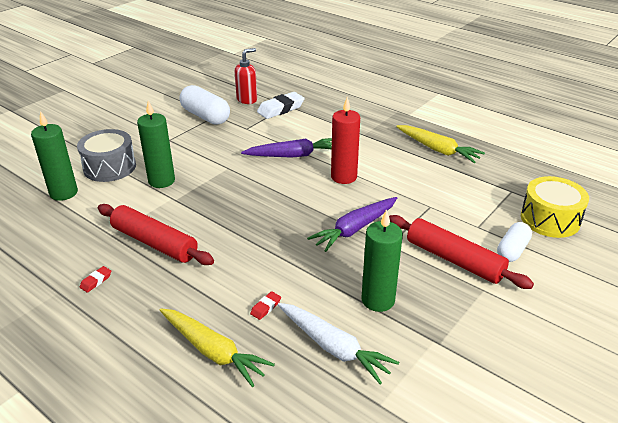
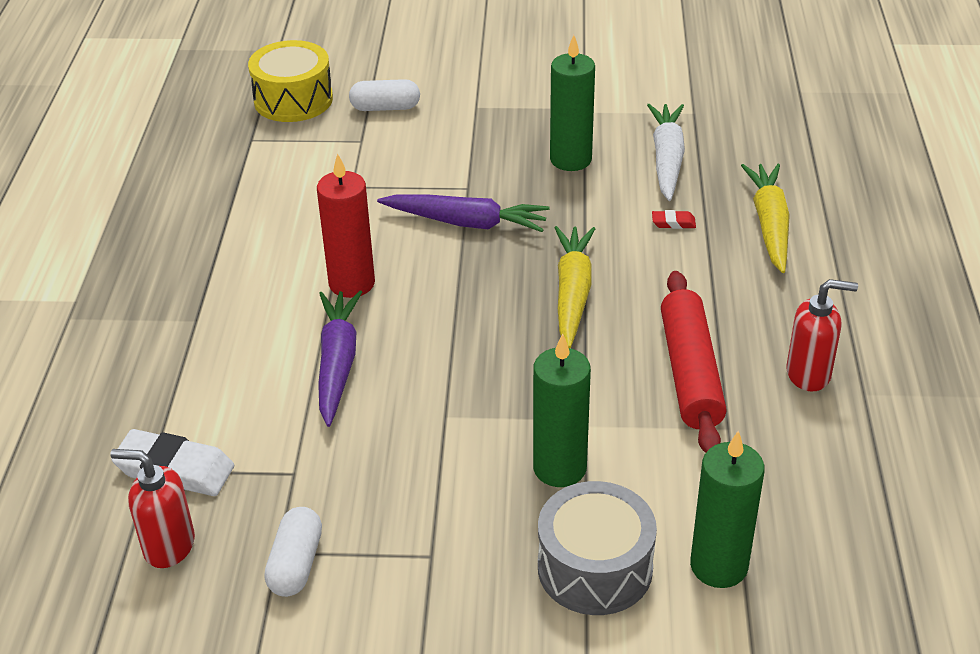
camera: 125 degrees left, 5 degrees up
(96, 281) = (809, 374): red eraser -> red soap dispenser
(205, 116) = (296, 564): white capsule -> white capsule, size x0.63
(293, 155) = (338, 363): purple carrot -> purple carrot turned 45 degrees clockwise
(438, 150) = (185, 229): yellow carrot -> yellow carrot (573, 293)
(454, 260) = (446, 137): red rolling pin -> none

